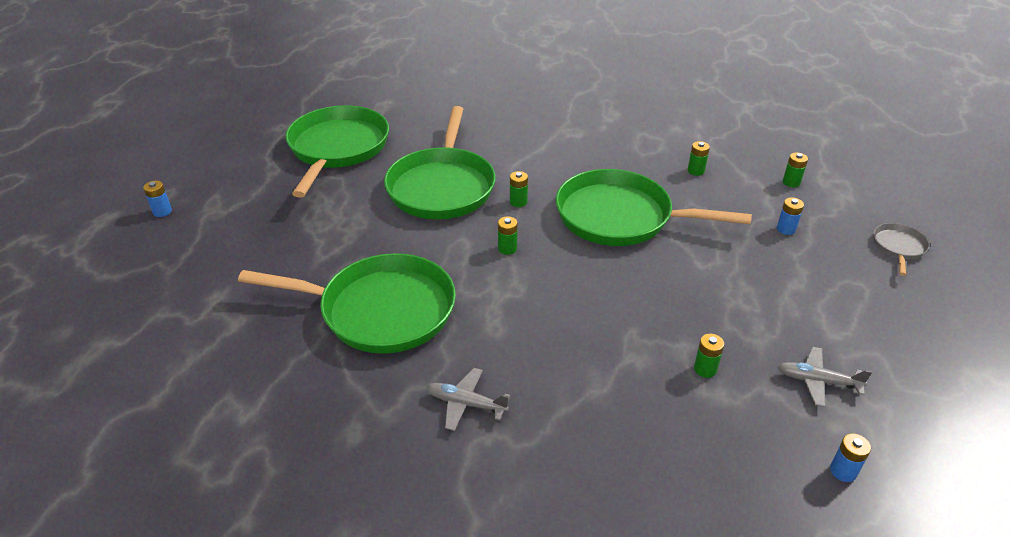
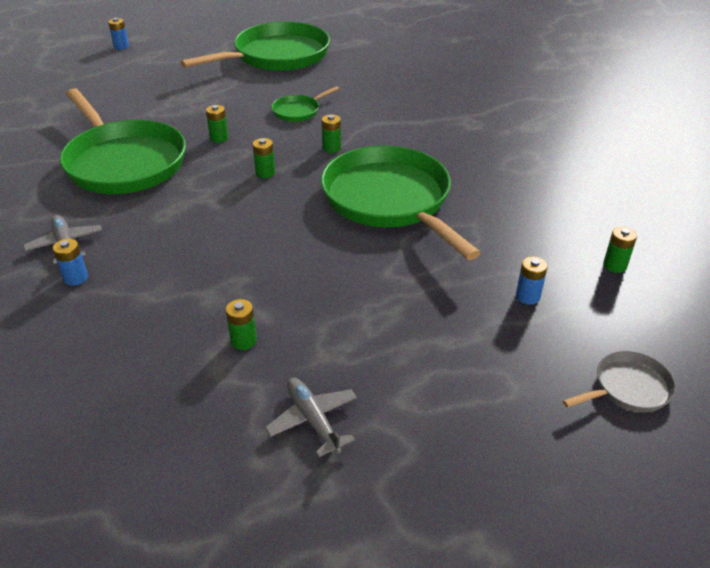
camera: 45 degrees right, 0 degrees up
(442, 186) = (298, 111): green pan -> green pan, size x0.44
(696, 171) = (528, 204): green battery -> green battery (219, 138)
(843, 471) = (199, 493): blue battery -> blue battery (76, 278)

